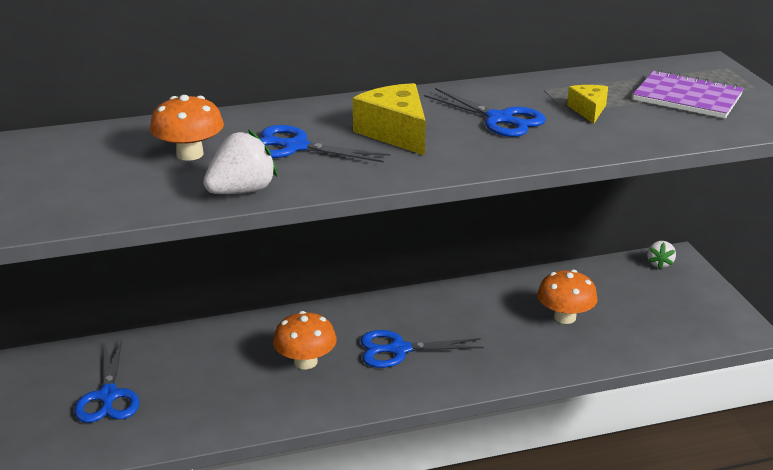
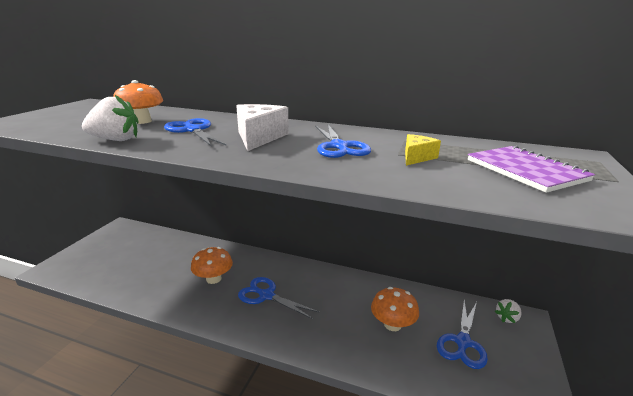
camera: 35 degrees right, 5 degrees down
(108, 396) = (117, 254): blue scissors -> blue scissors (462, 342)
(396, 133) = (259, 137): yellow cheese -> white cheese

